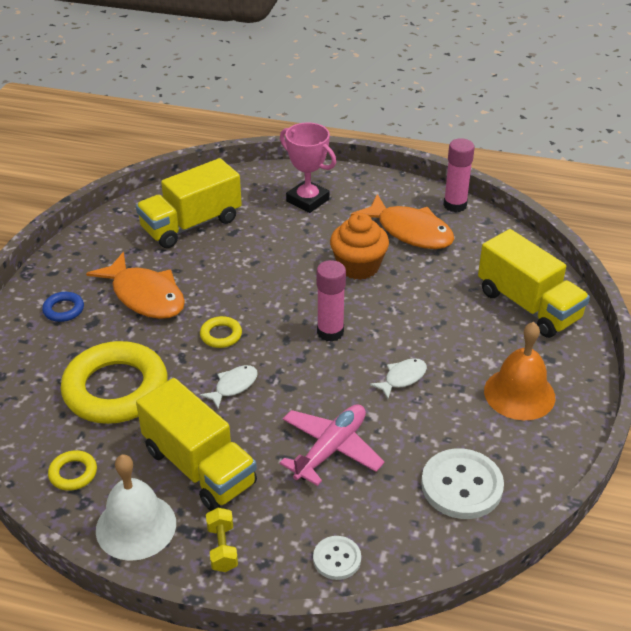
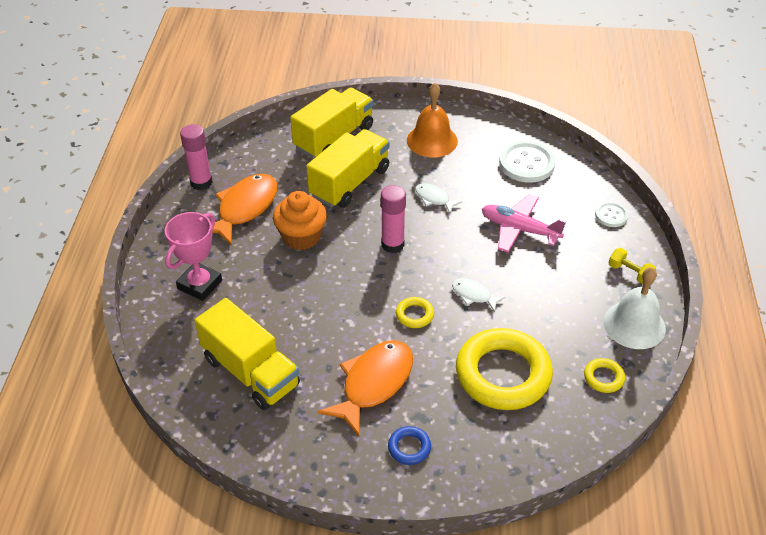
camera: 100 degrees left, 5 degrees up
(199, 467) = (565, 300): yellow truck -> yellow truck (350, 183)
(222, 548) = (629, 273): yellow dumbbell -> yellow dumbbell turned 60 degrees clockwise

